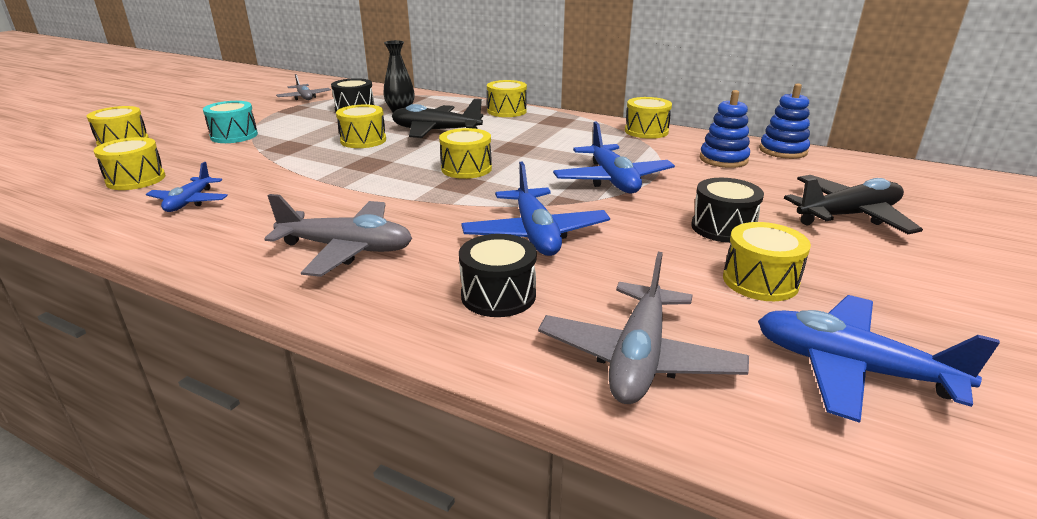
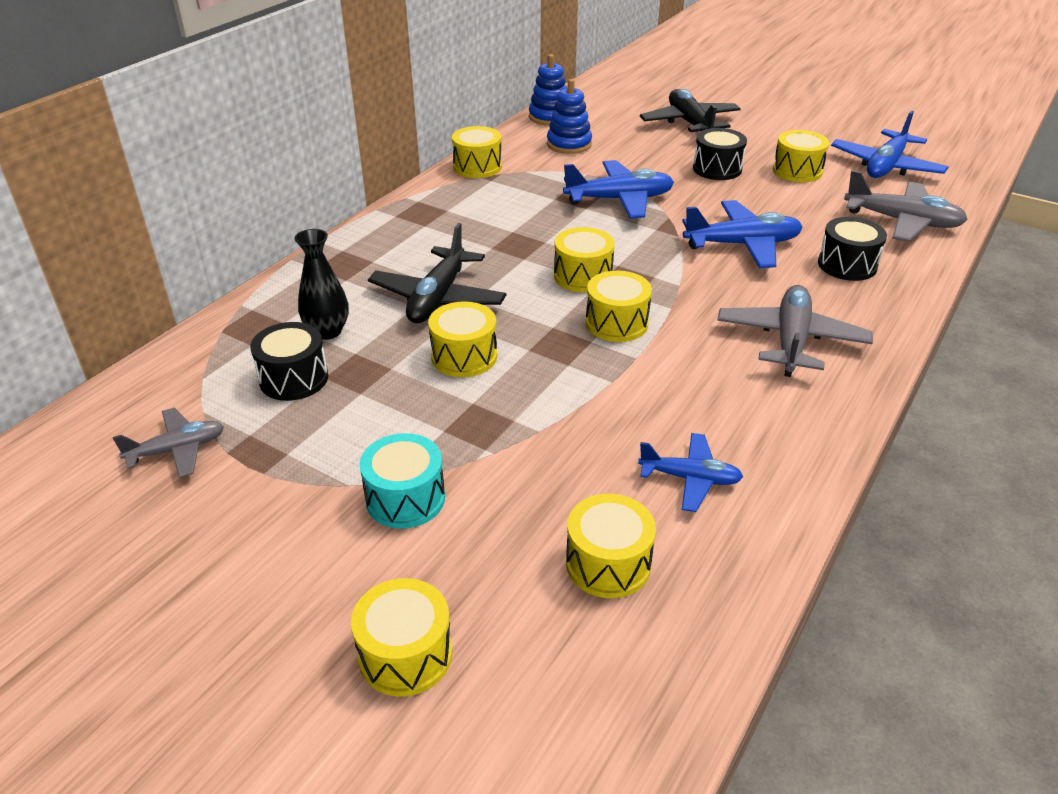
camera: 85 degrees left, 10 degrees up
(507, 111) = (365, 244): yellow drum -> yellow drum (616, 323)

